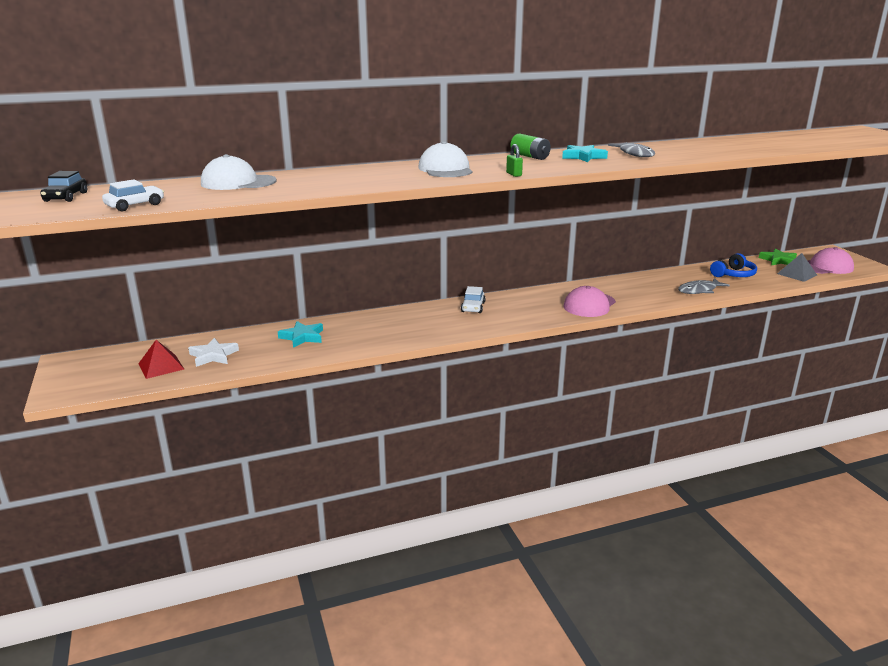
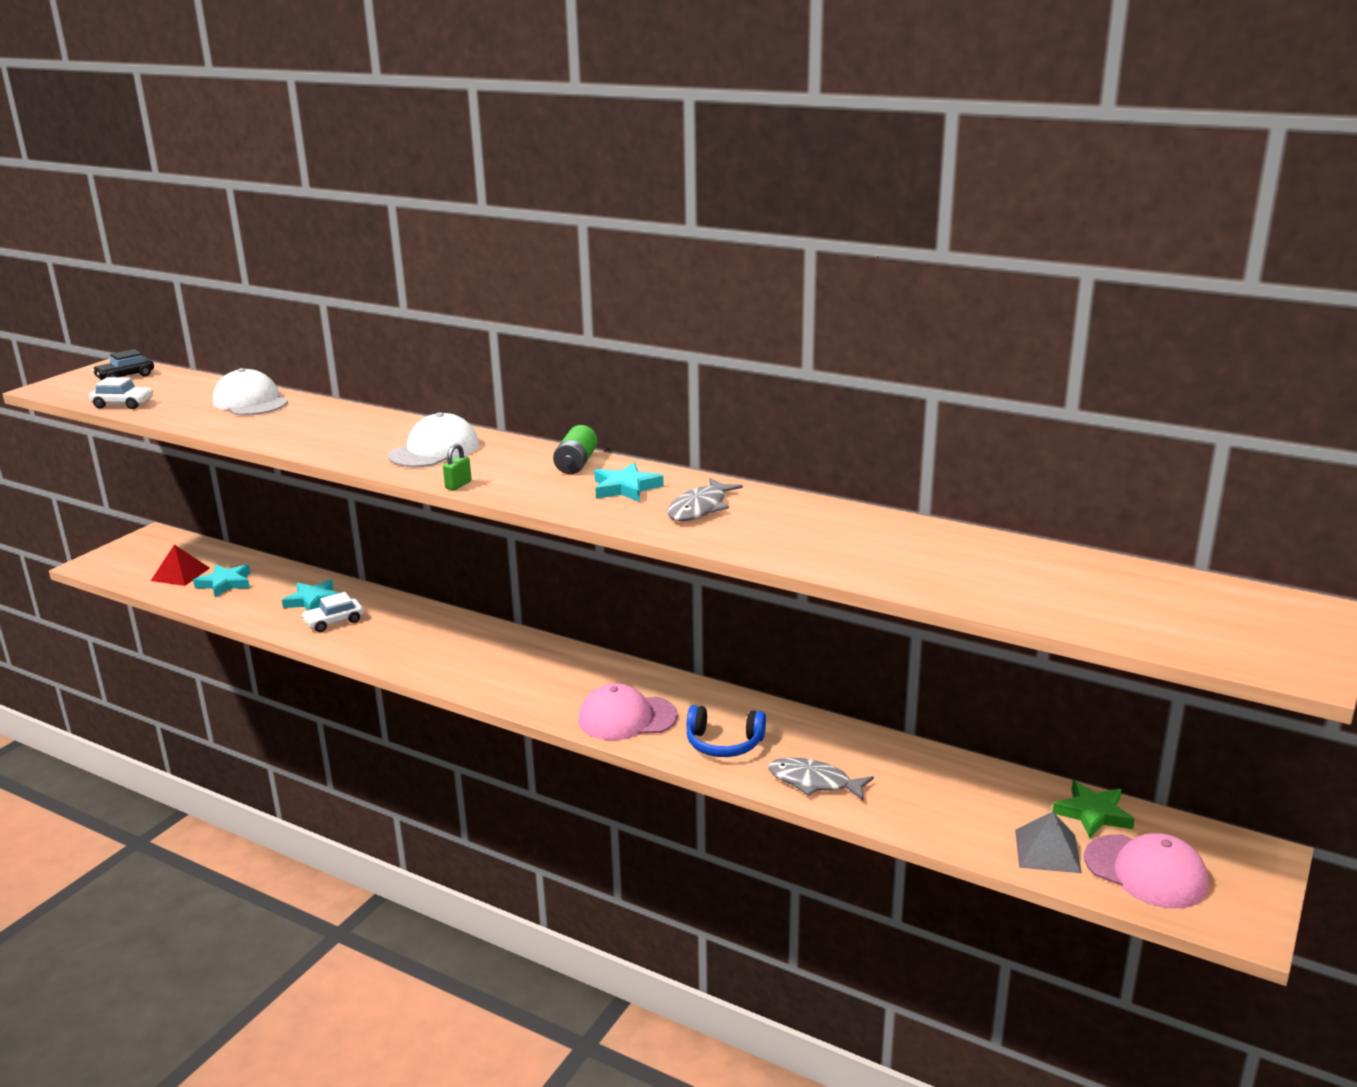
camera: 50 degrees right, 0 degrees up
(213, 356) = (225, 583): white star -> turquoise star
(473, 307) = (512, 650): white car -> white car (334, 622)
(733, 274) = (939, 791): blue headphones -> blue headphones (724, 743)

